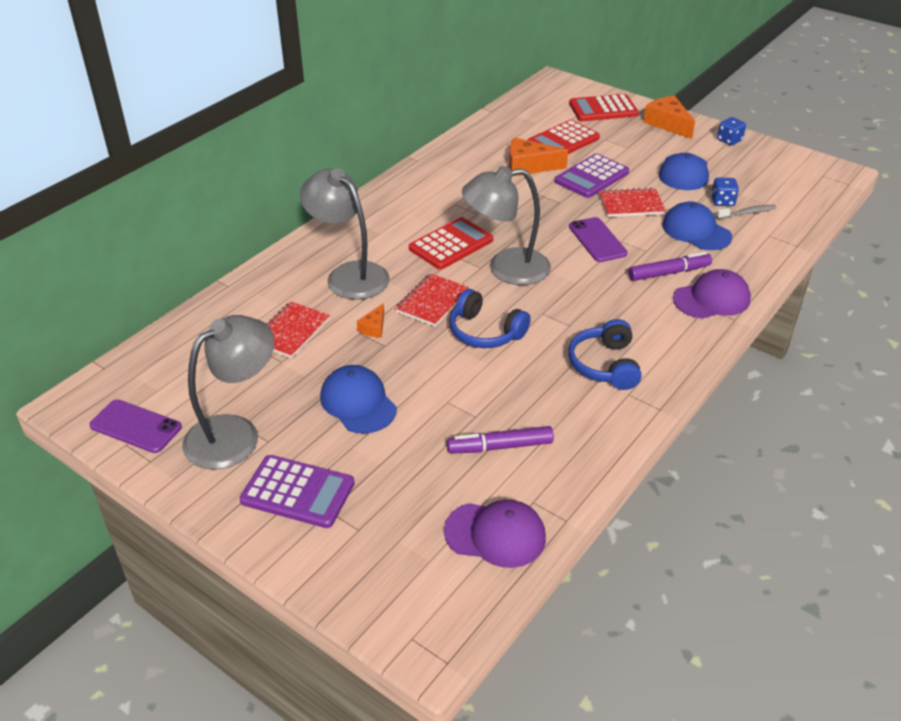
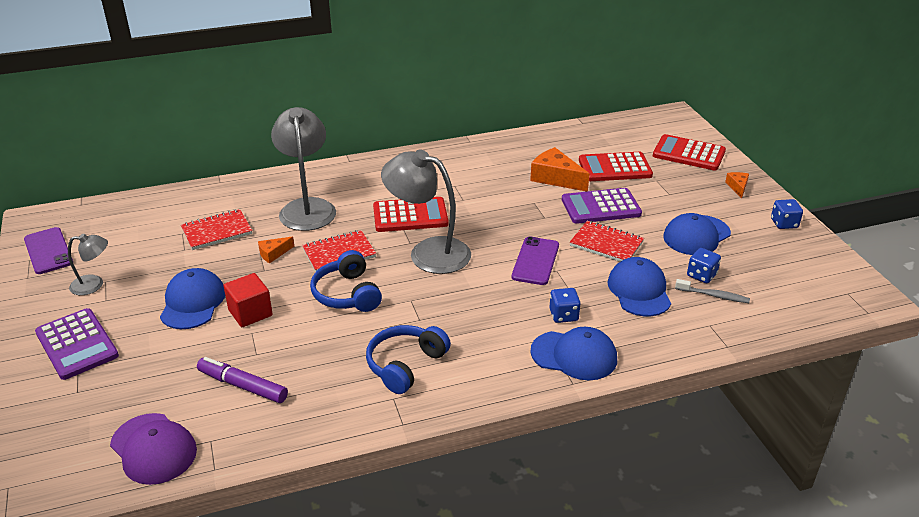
camera: 35 degrees right, 5 degrees down
(235, 433) = (94, 284): grey lamp -> grey lamp, size x0.51
(423, 386) = (250, 313): none -> red cube
(668, 124) = (737, 187): orange cheese -> orange cheese, size x0.53
(668, 273) = (563, 315): purple marker -> blue dice
(712, 299) = (574, 355): purple cap -> blue cap

